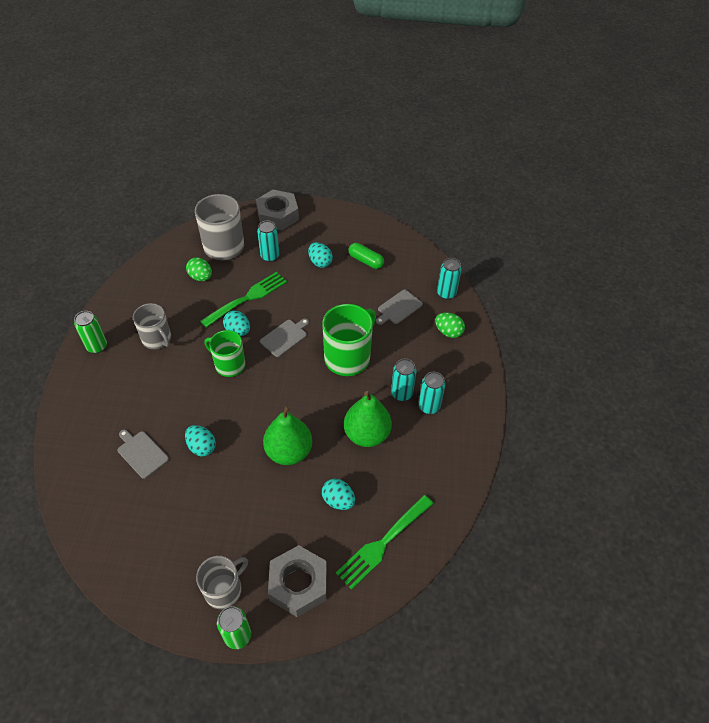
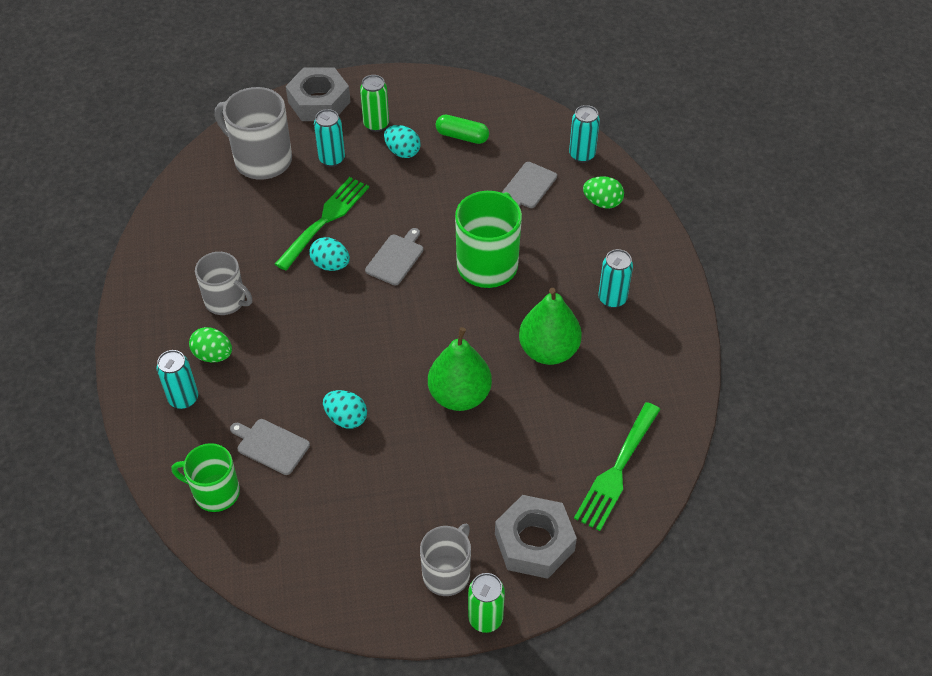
camera: 15 degrees left, 0 degrees up
(97, 346) = (148, 330): green can -> green can (376, 124)
(201, 277) = (249, 207): green egg -> green egg (213, 355)
(229, 365) = (337, 310): green mug -> green mug (215, 492)
(338, 500) = (544, 436): turquoise egg -> none
(401, 394) = (572, 292): turquoise can -> turquoise can (183, 398)

